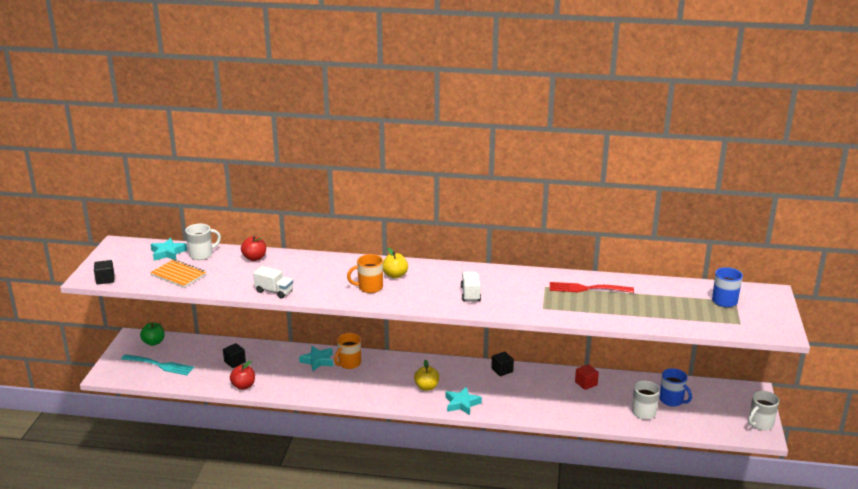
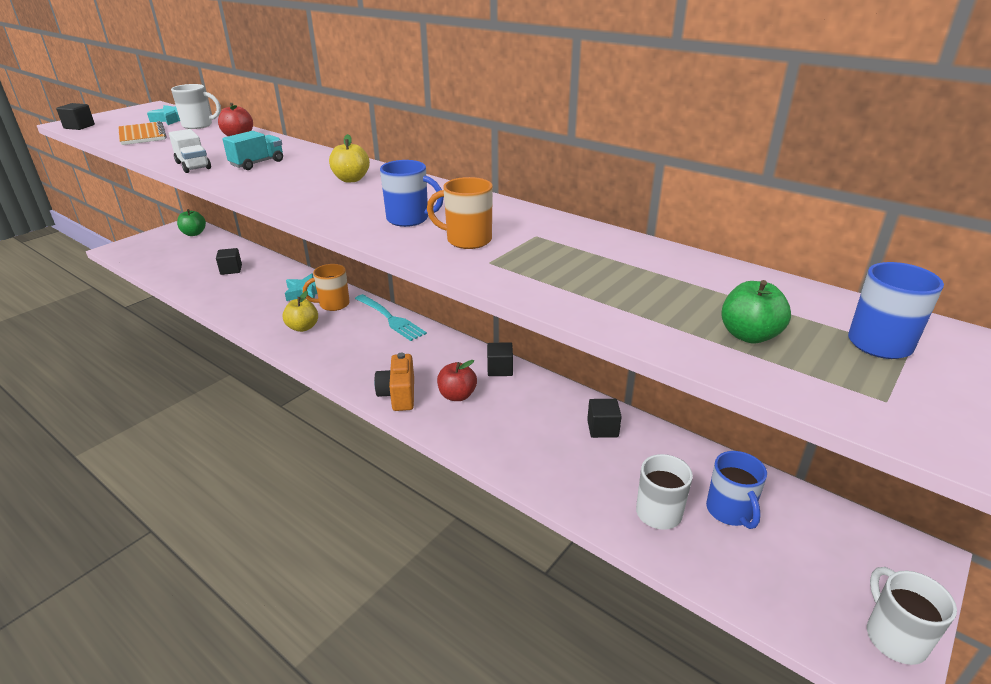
camera: 30 degrees right, 5 degrees up
(160, 365) = (167, 254): turquoise fork -> turquoise fork (390, 319)
(243, 386) = (204, 294): red apple -> red apple (457, 395)
(314, 278) = (257, 163): none -> turquoise truck
(369, 287) = (298, 184): orange mug -> orange mug (467, 240)
(426, 387) = (382, 358): yellow apple -> yellow apple (303, 327)
(462, 404) = (398, 395): turquoise star -> orange camera
(470, 294) = (409, 219): white truck -> blue mug
(586, 383) = (602, 428): red cube -> black cube
(587, 289) = (602, 254): red fork -> none
(679, 312) = (749, 335): none -> green apple
(760, 424) = (894, 637): white mug -> white mug turned 90 degrees clockwise

